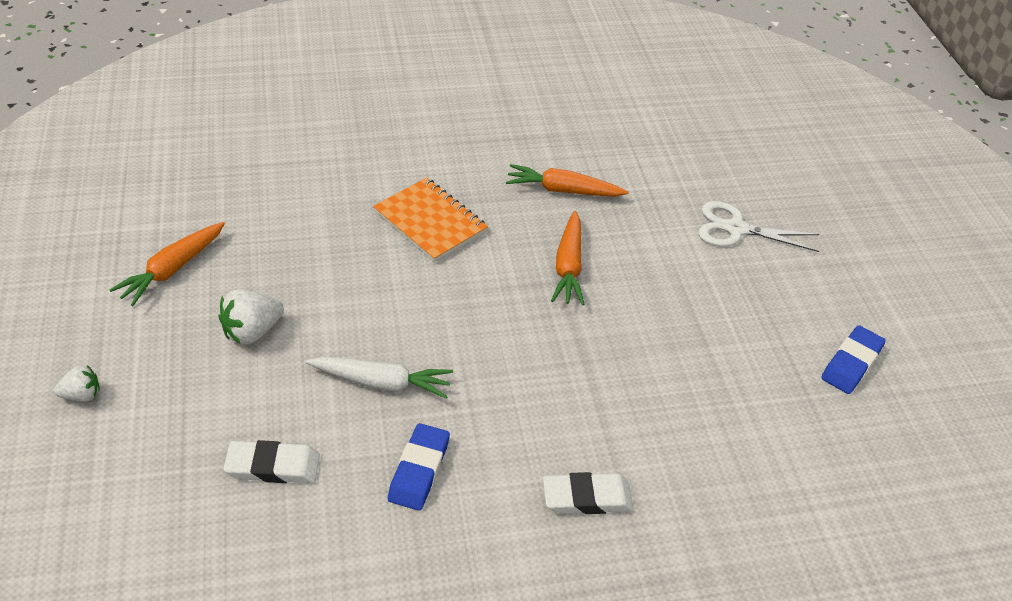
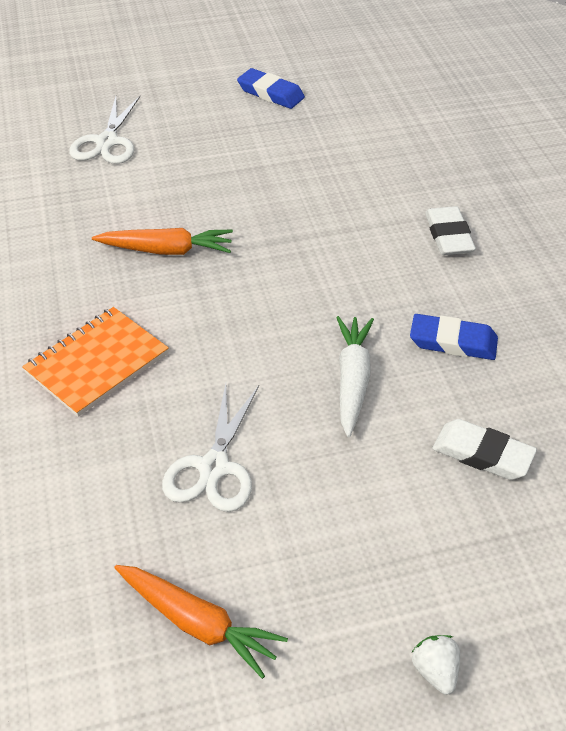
camera: 90 degrees left, 0 degrees up
(252, 331) = (298, 508): white strawberry -> none
(273, 466) = (482, 454): white eraser -> white eraser turned 60 degrees counterclockwise
(306, 285) = (214, 467): none -> white scissors
(563, 190) = (43, 256): orange carrot -> none

